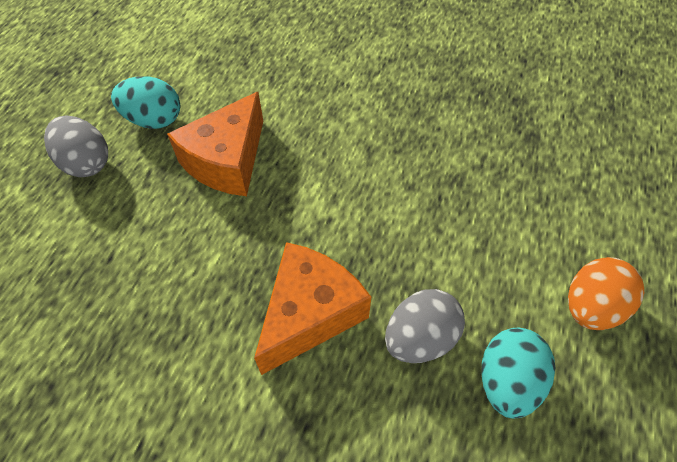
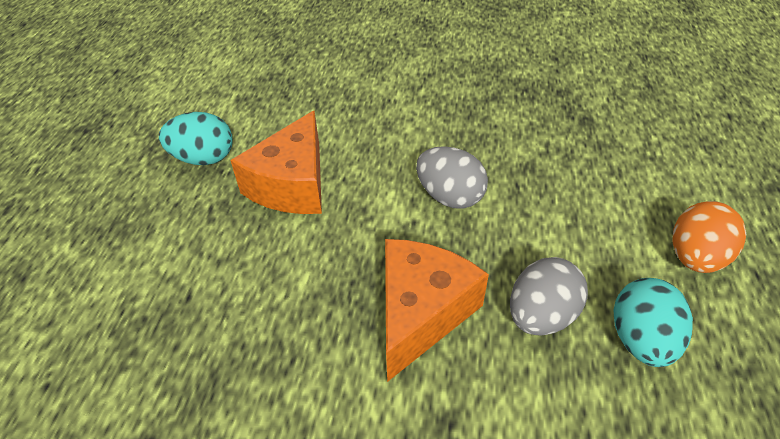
camera: 10 degrees left, 10 degrees down
(86, 163) = (139, 208): grey egg -> grey egg (449, 196)

